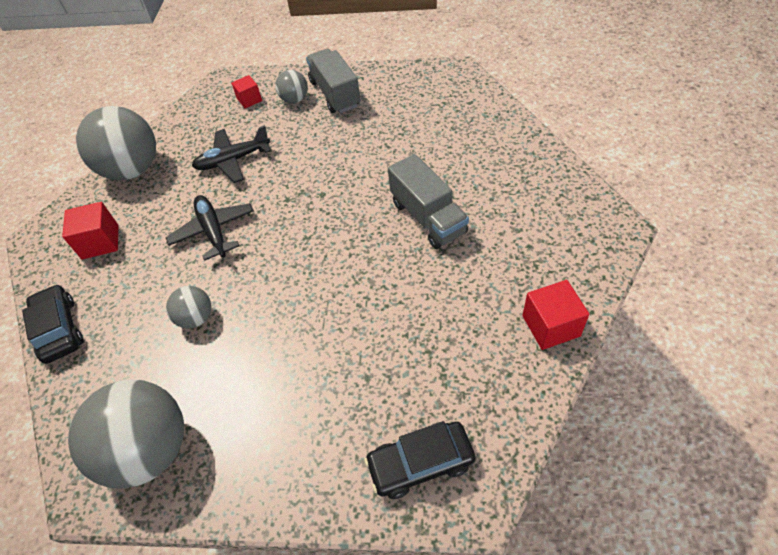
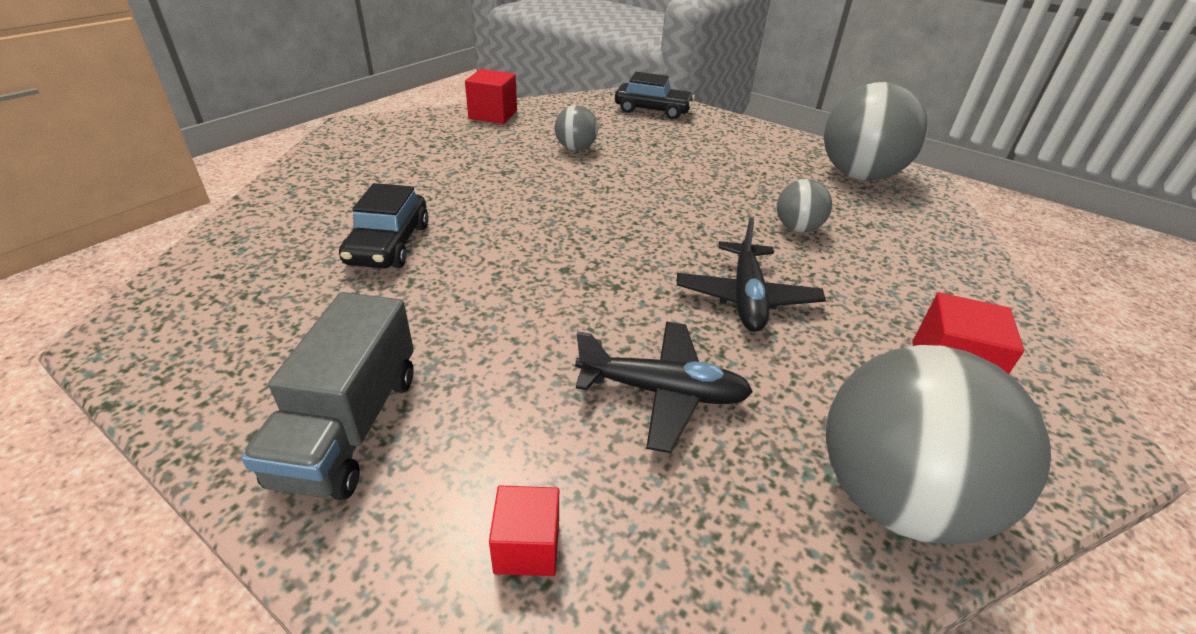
camera: 155 degrees left, 15 degrees down
(59, 329) = (987, 286): black car -> black car (389, 244)
(294, 99) = (434, 468): grey ball -> grey ball (575, 148)
(428, 217) = (480, 195): grey truck -> none

